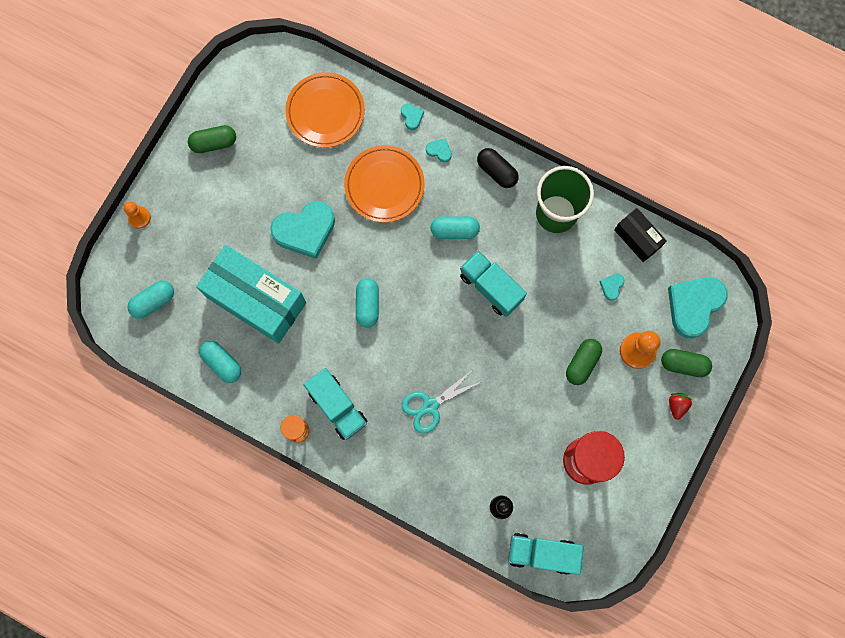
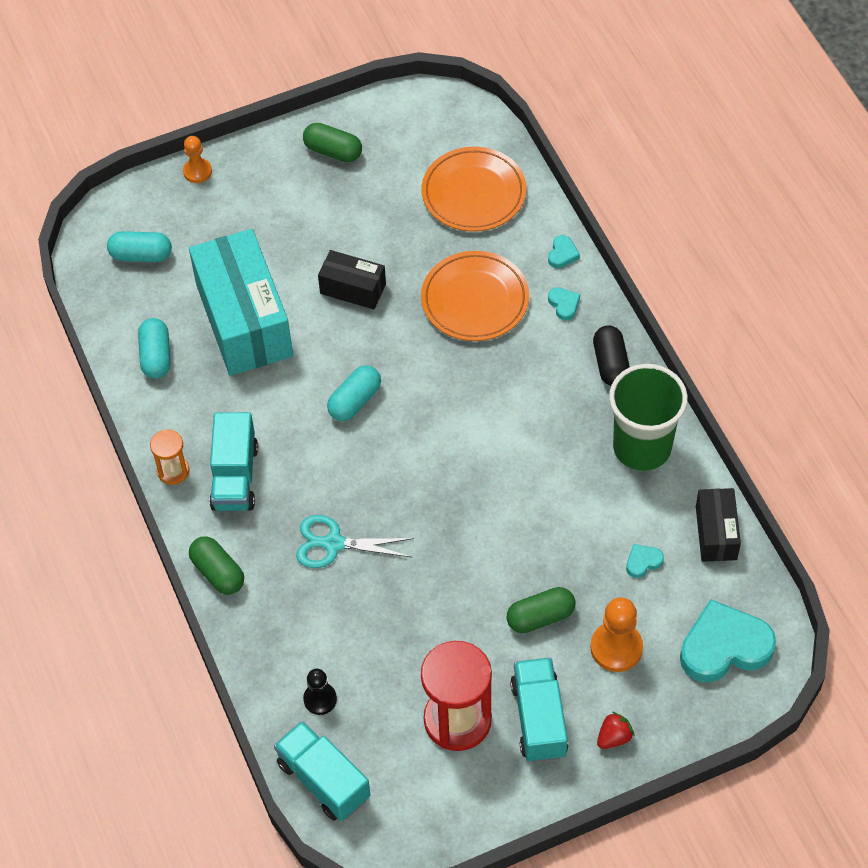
camera: 40 degrees right, 20 degrees down
(305, 230) = (353, 289): turquoise heart -> black box
(454, 230) = (513, 391): turquoise capsule -> none
(491, 287) = (504, 472): turquoise truck -> turquoise truck (539, 719)
(683, 364) = (659, 699): green capsule -> green capsule (218, 572)

